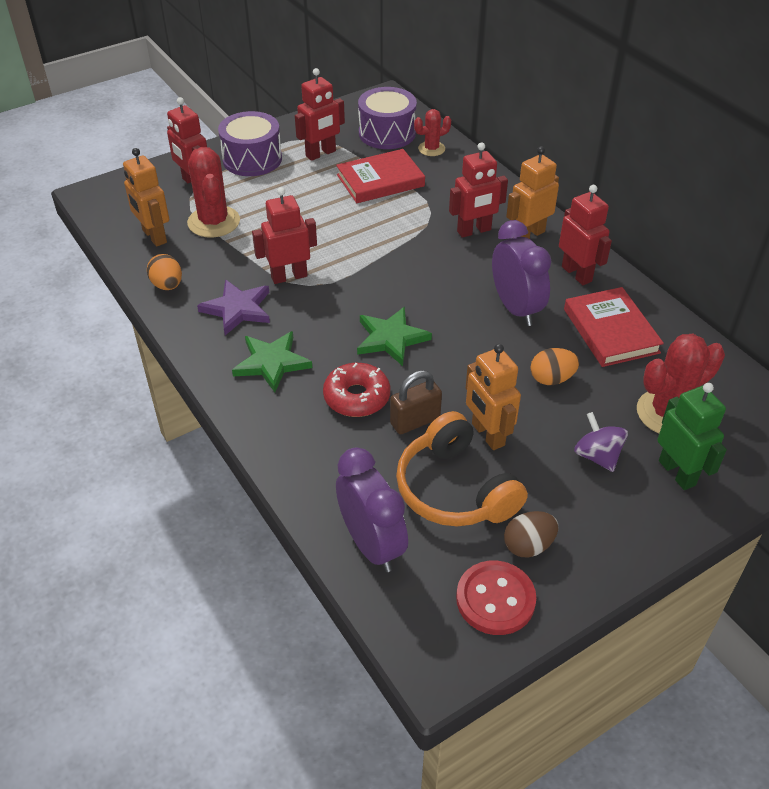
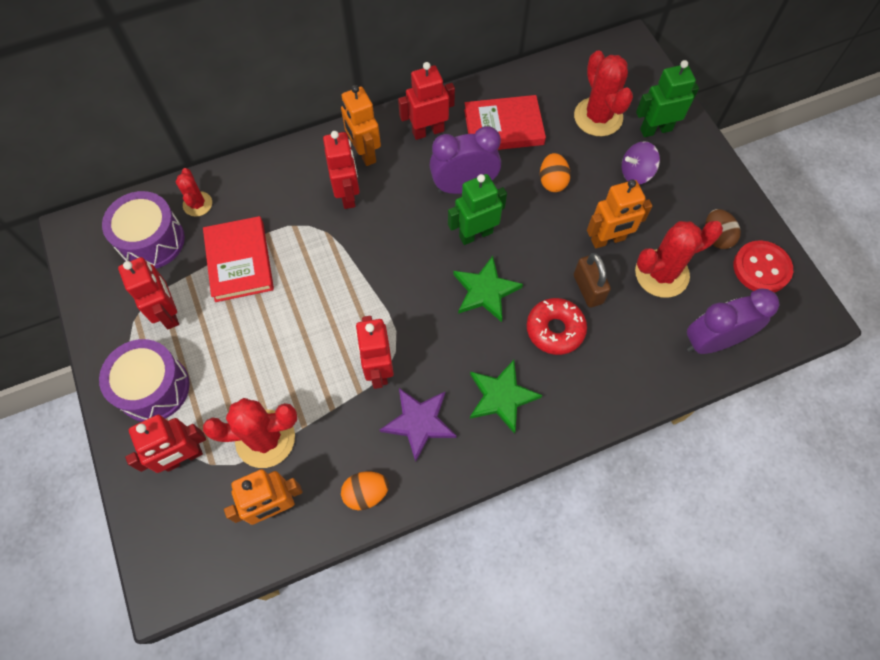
camera: 80 degrees left, 20 degrees up
(455, 489) = (661, 274): orange headphones -> red cactus
(458, 324) = (475, 234): none -> green robot

